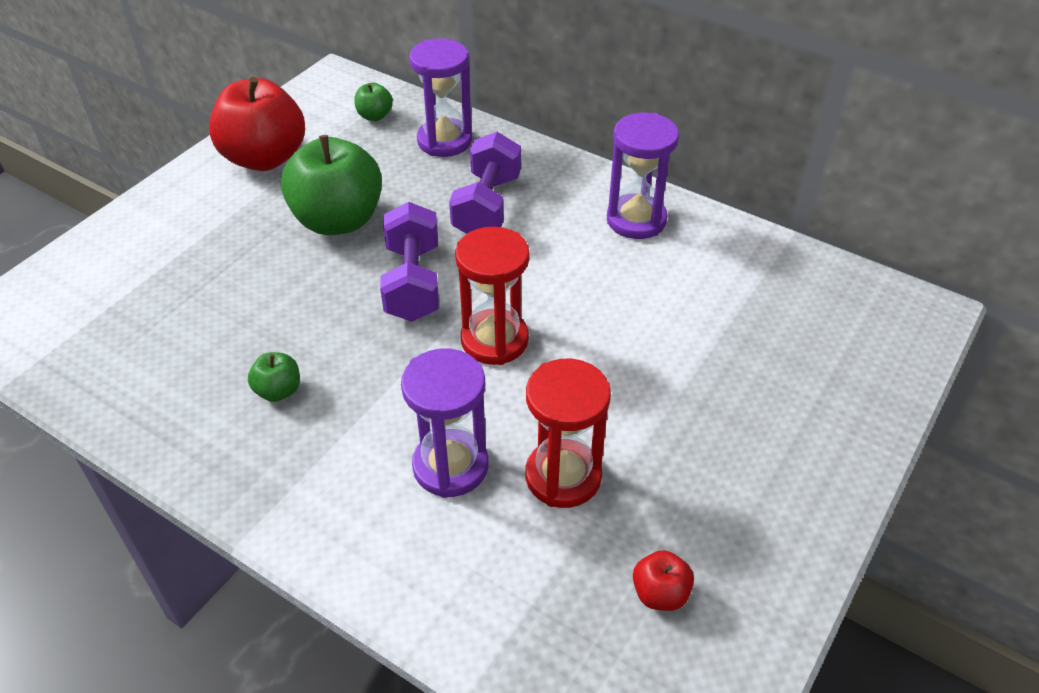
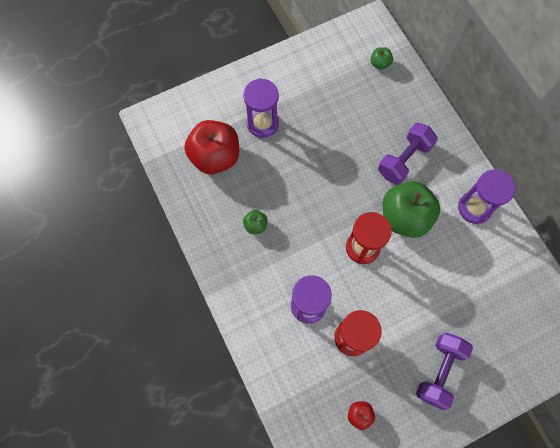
camera: 30 degrees right, 25 degrees up
(264, 158) = (310, 69): red apple -> red apple (215, 157)
(338, 220) = (327, 132): green apple -> green apple (404, 217)
(413, 282) = (343, 192): purple dumbbell -> purple dumbbell (439, 371)
(444, 141) = (406, 101): purple hourglass -> purple hourglass (262, 123)

